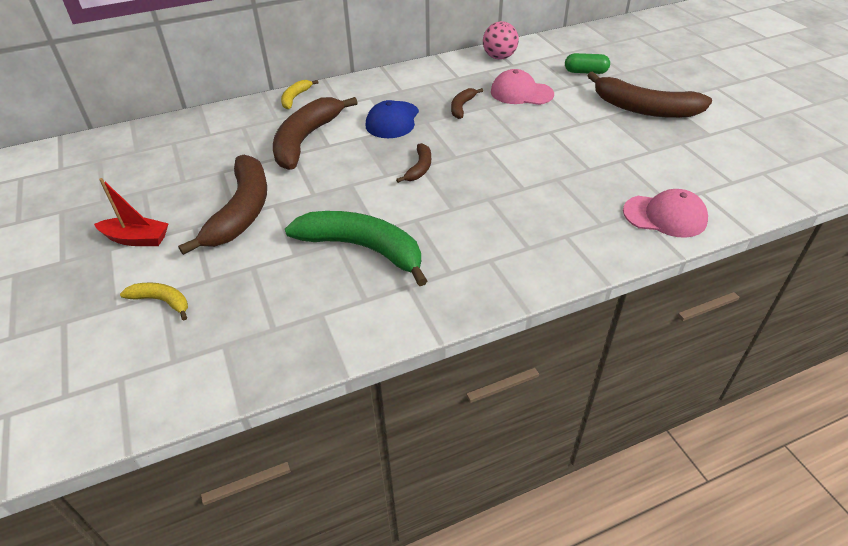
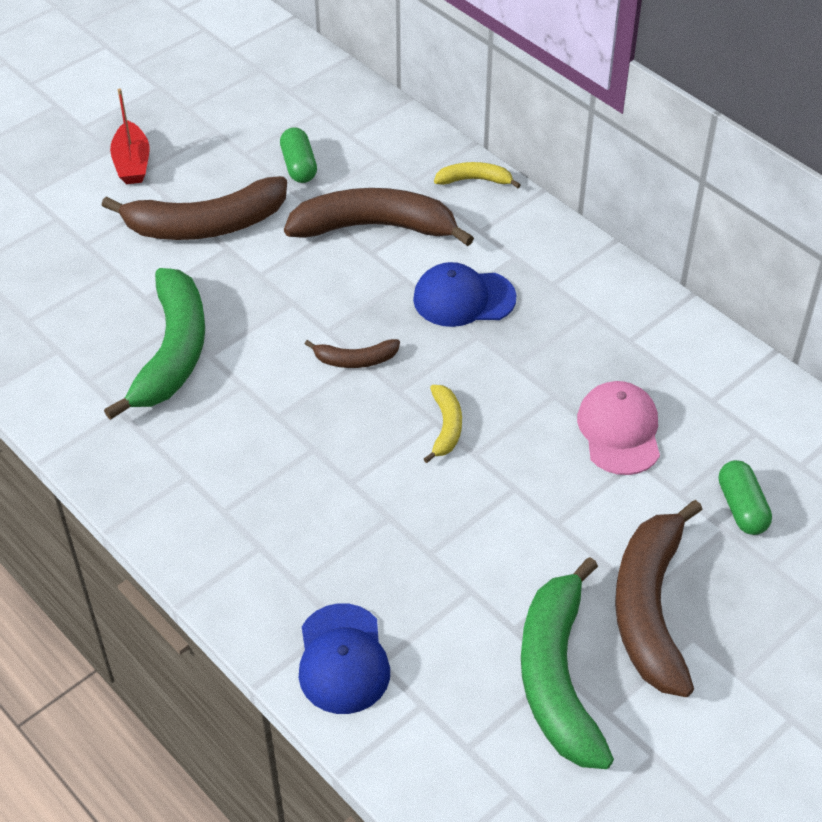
camera: 70 degrees right, 5 degrees up
(162, 301) = (46, 223): yellow banana -> yellow banana (446, 427)
(219, 159) = (299, 166): none -> green capsule
(461, 107) = (538, 366): brown banana -> none
(499, 57) = (729, 377): pink ball -> none
(665, 216) = (343, 659): pink cap -> blue cap
(686, 144) = (557, 677): none -> green banana

